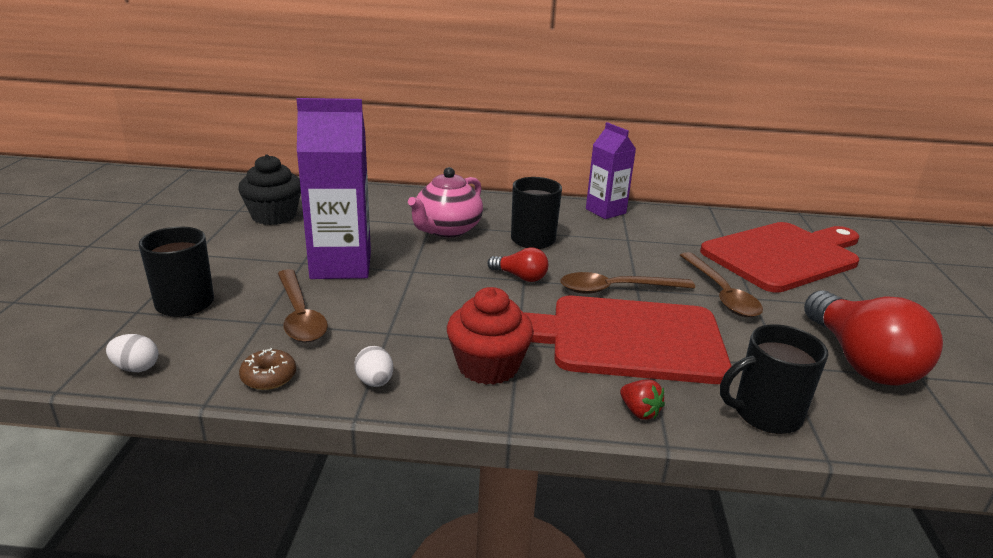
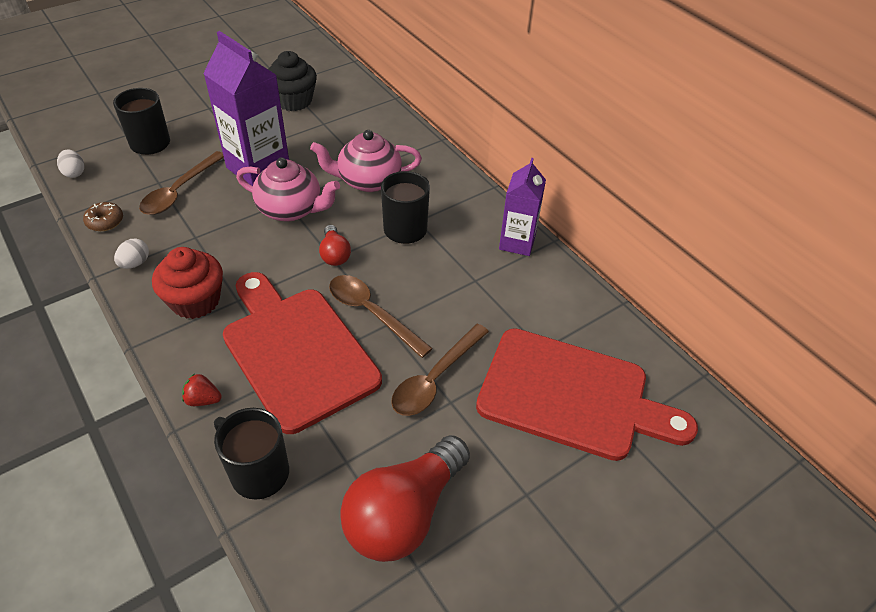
camera: 50 degrees right, 20 degrees up
(428, 273) = (291, 209): none -> pink teapot
(639, 412) = (203, 400): red strawberry -> red strawberry turned 90 degrees clockwise

